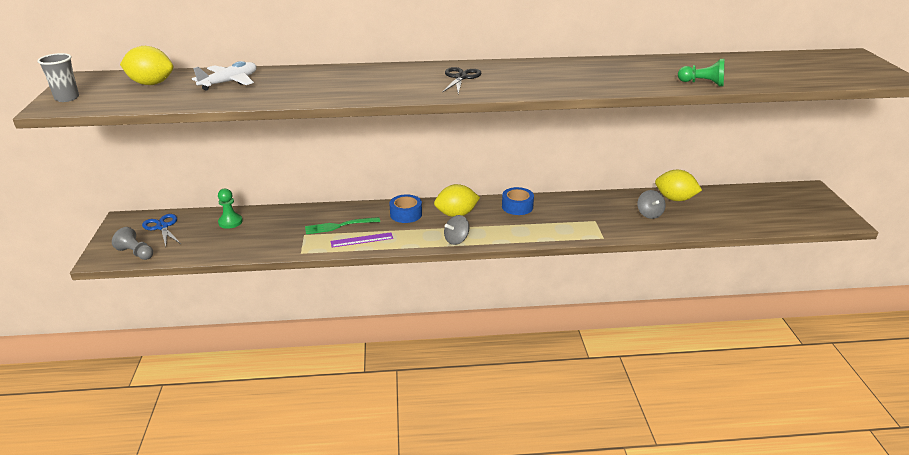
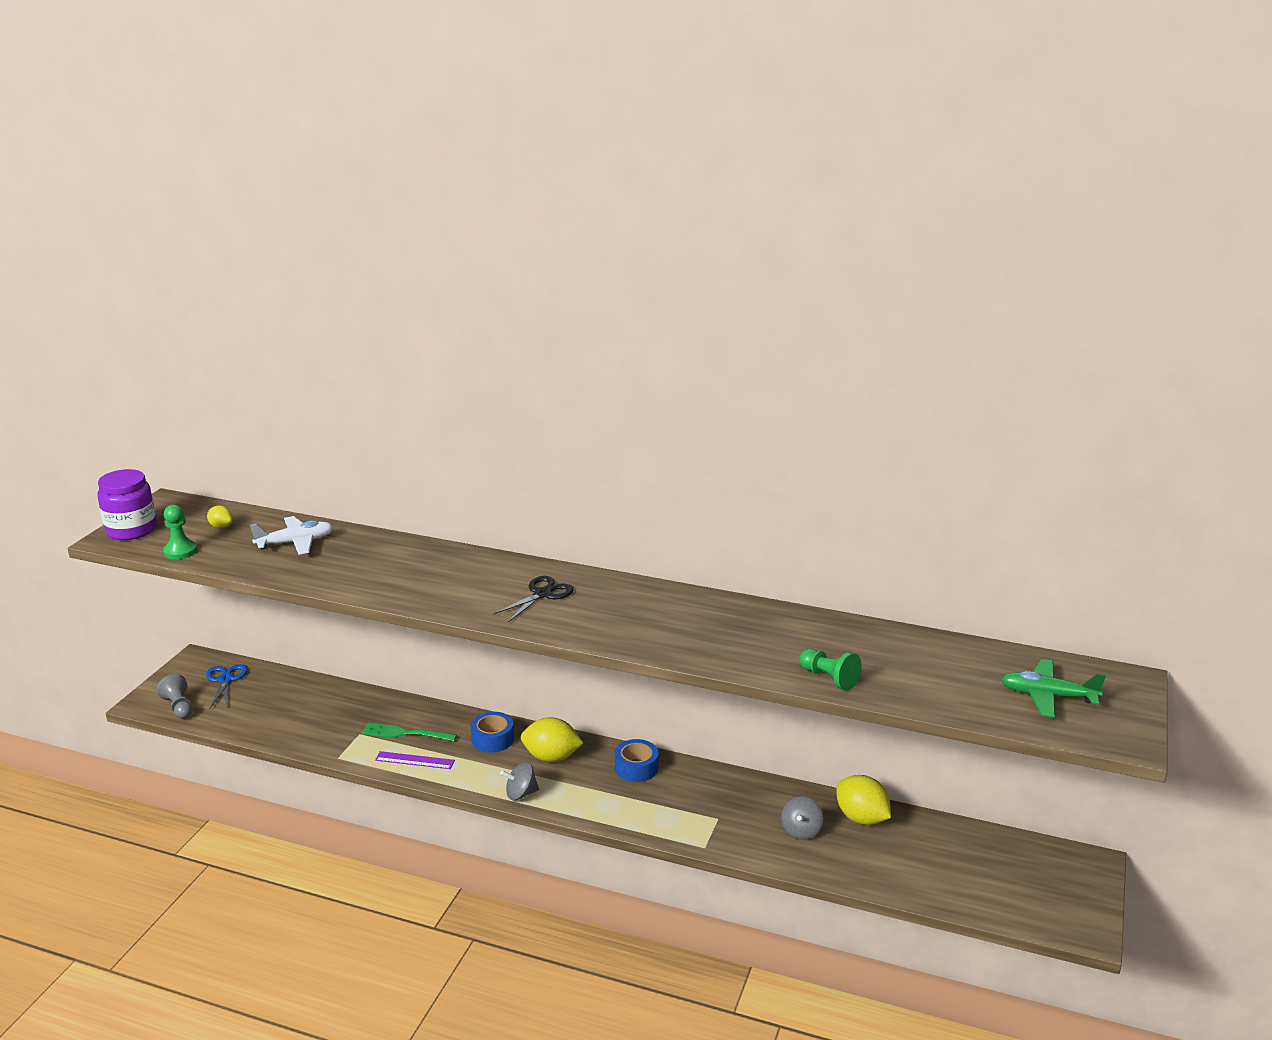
camera: 25 degrees right, 5 degrees down
(67, 98) = (131, 530): grey cup -> purple jar
(151, 84) = (221, 526): yellow lemon -> yellow lemon, size x0.52
(230, 222) = (296, 693): green pawn -> green pawn (180, 551)
(828, 68) = (1048, 696): none -> green plane

